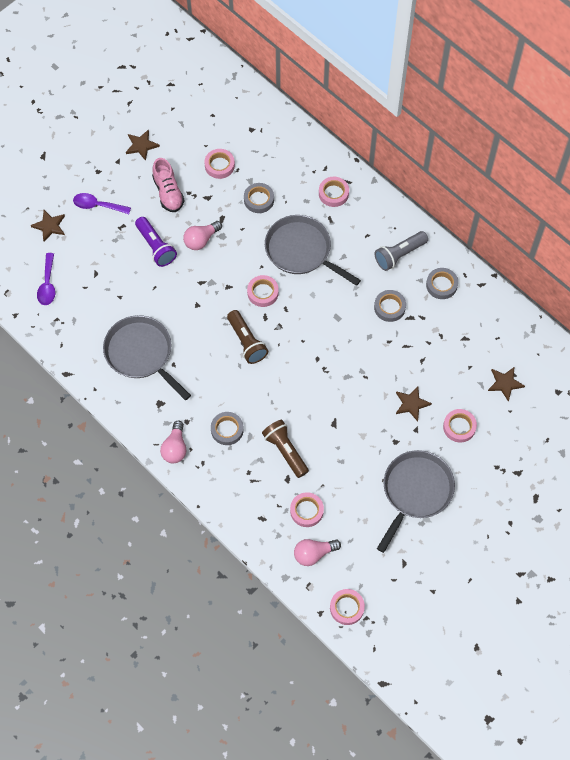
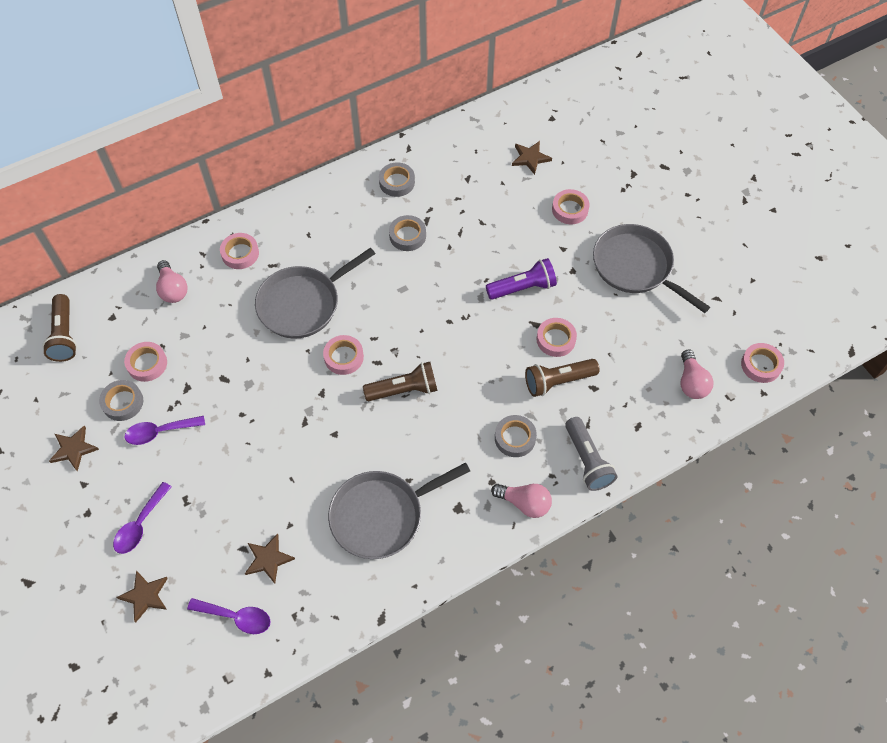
camera: 75 degrees left, 5 degrees down
(156, 246) = (232, 464): purple flashlight -> purple flashlight (522, 287)
(168, 193) = (160, 432): pink shoe -> purple spoon
(201, 240) = (244, 408): pink light bulb -> pink light bulb (173, 289)
(227, 105) = (64, 335): none -> brown flashlight
(259, 200) = (215, 332): grey tape -> grey tape (123, 402)
(306, 511) = (637, 377): pink tape -> pink tape (556, 339)
(399, 255) = (345, 210): grey flashlight -> grey flashlight (587, 460)
(411, 404) = (531, 245): brown star -> brown star (268, 559)

